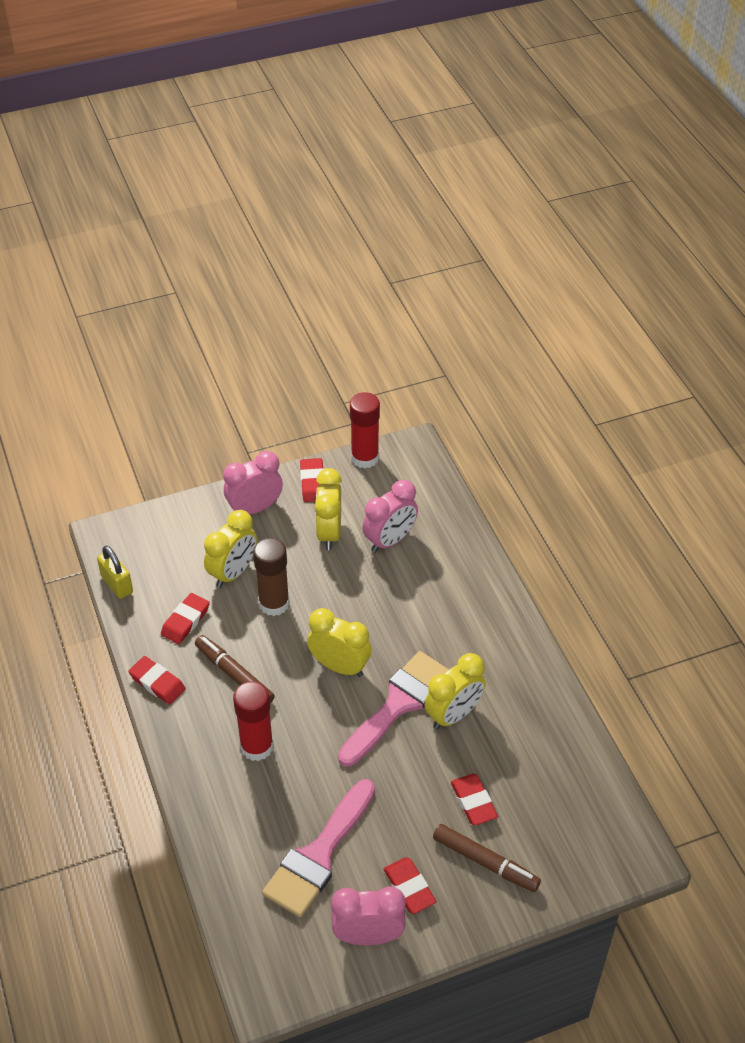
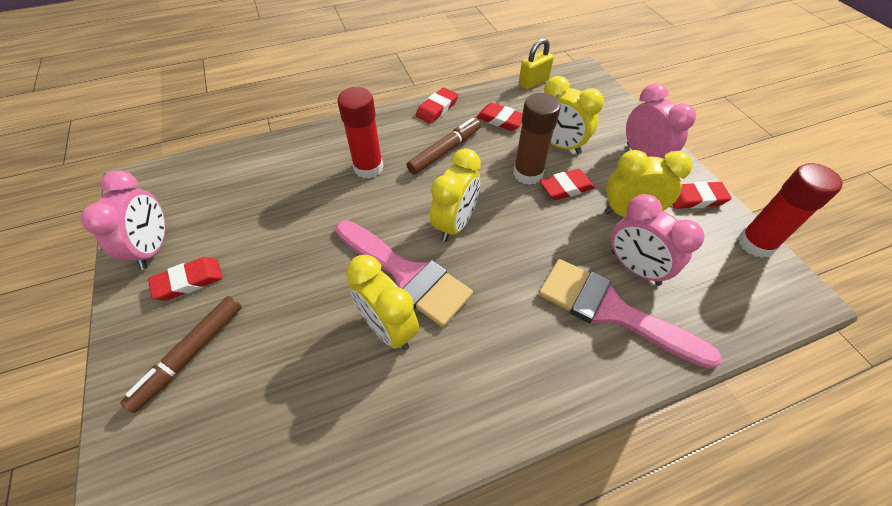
camera: 90 degrees right, 5 degrees up
(318, 855) = (248, 211): pink brush -> pink brush (611, 311)
(473, 802) = (269, 345): red eraser -> red eraser (566, 187)

